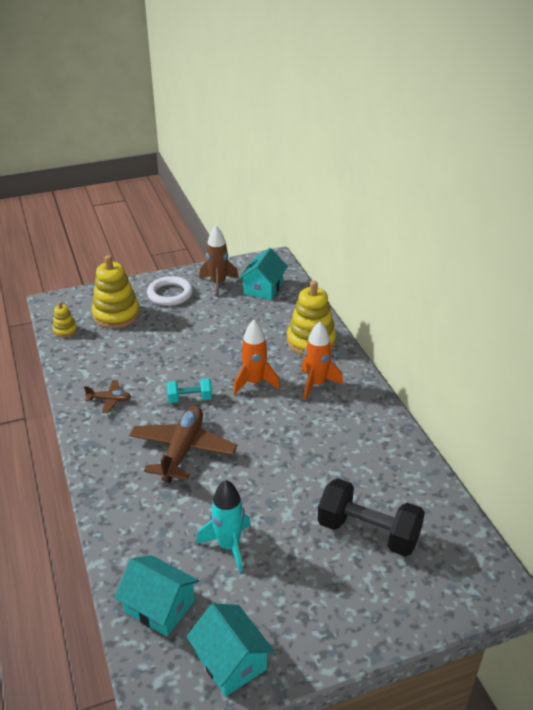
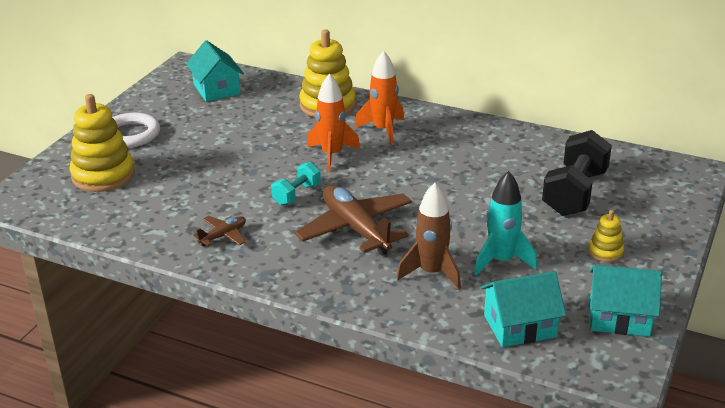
camera: 45 degrees left, 5 degrees down
(65, 330) = (69, 214): yellow stacking toy -> yellow stacking toy (605, 252)
(218, 284) = (166, 105): brown rocket -> brown rocket (431, 273)
(368, 532) = (575, 193): black dumbbell -> black dumbbell turned 45 degrees counterclockwise

